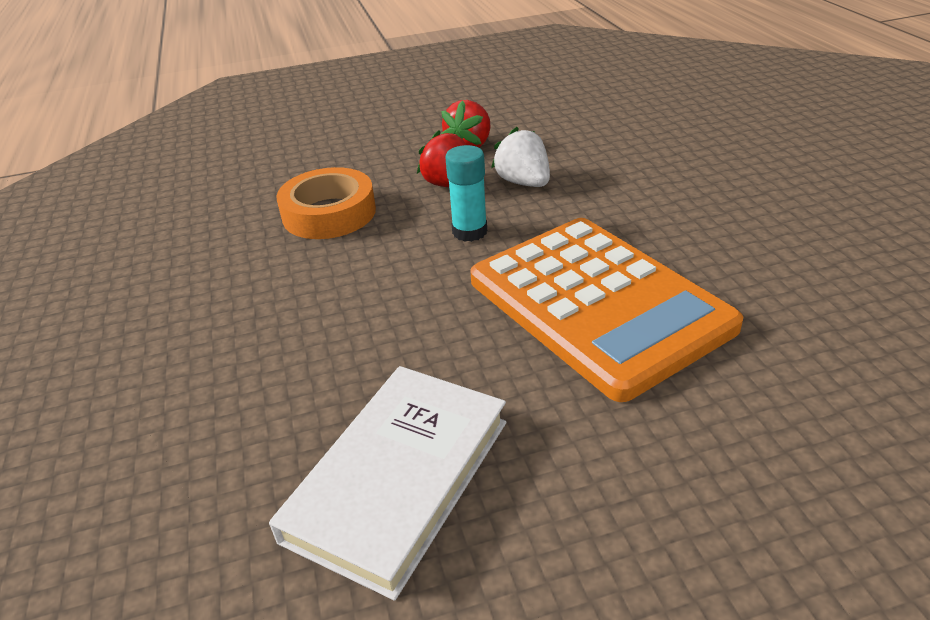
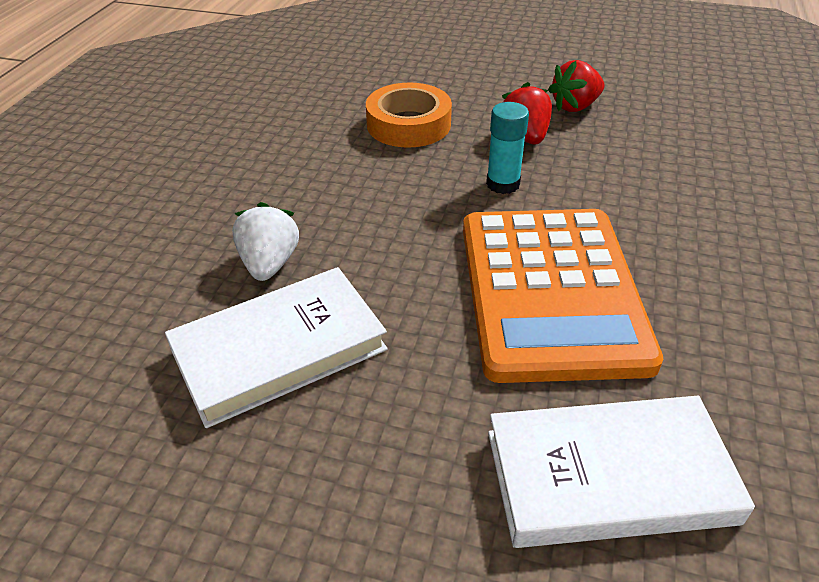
camera: 30 degrees right, 5 degrees up
(523, 183) = (590, 158): white strawberry -> white strawberry (269, 264)
(786, 428) = (608, 476): none -> white book

